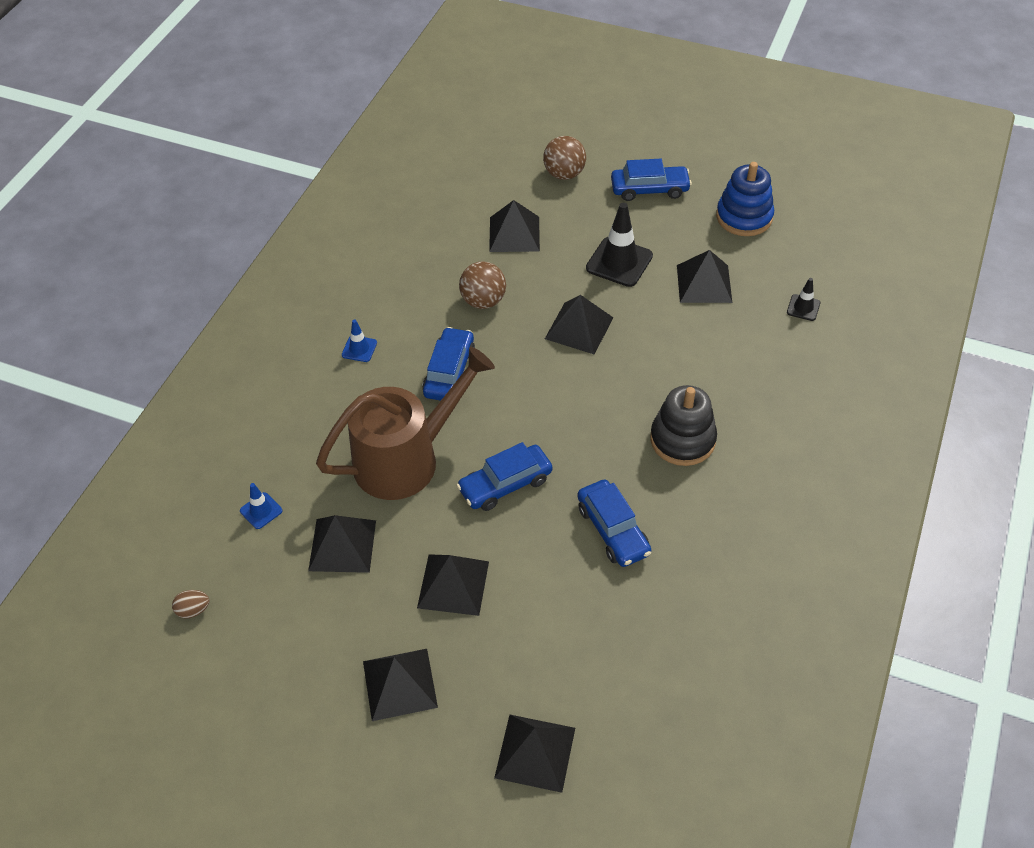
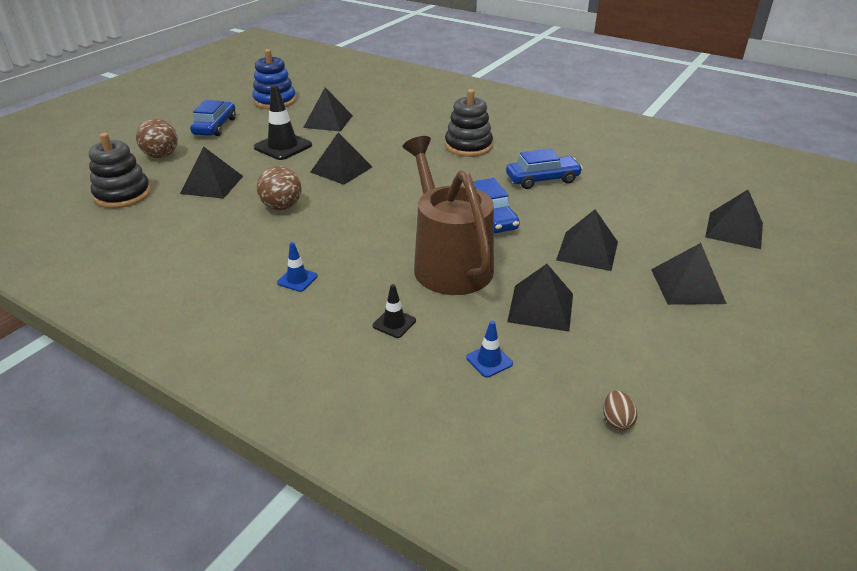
camera: 80 degrees left, 15 degrees down
(449, 372) = (356, 231): blue car -> none
(477, 179) = (123, 195): none -> black stacking toy
(803, 308) = (371, 96): black traffic cone -> black traffic cone (394, 323)

